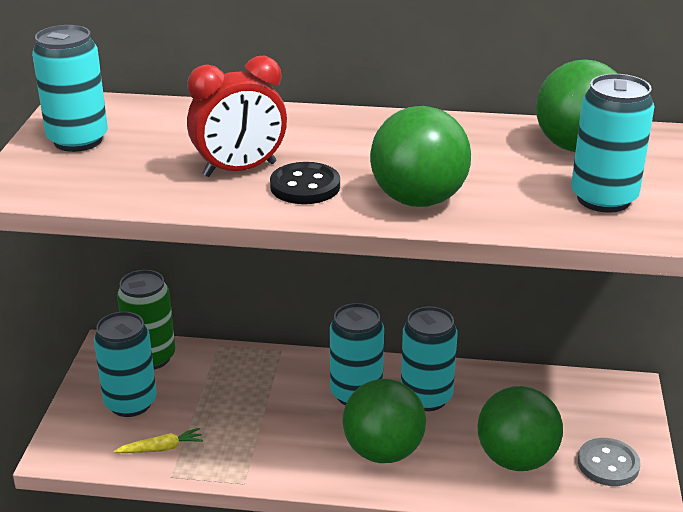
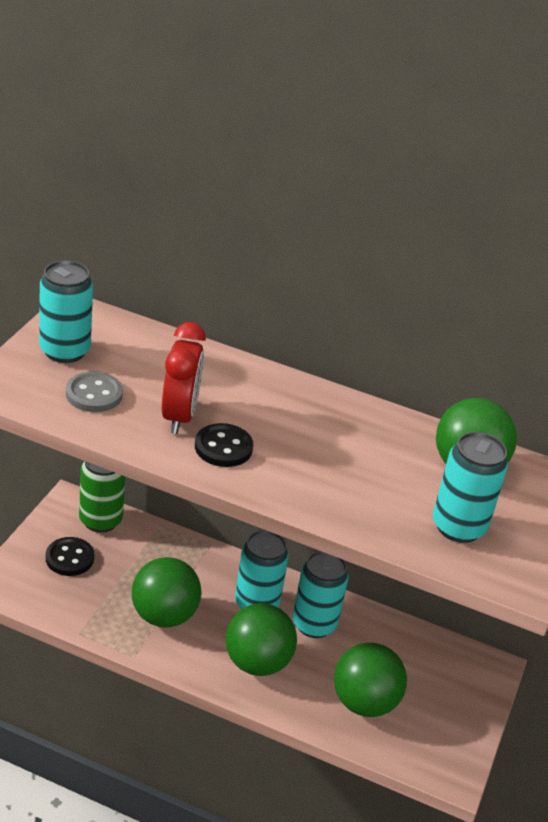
camera: 10 degrees right, 5 degrees up
(130, 403) = (69, 558): turquoise can -> black button
(161, 448) = (80, 606): yellow carrot -> none
(240, 170) = (179, 416): red clock -> red clock turned 75 degrees counterclockwise
(418, 200) = (307, 486): green ball -> green ball (164, 615)
(608, 464) = (439, 730): grey button -> grey button (94, 394)

